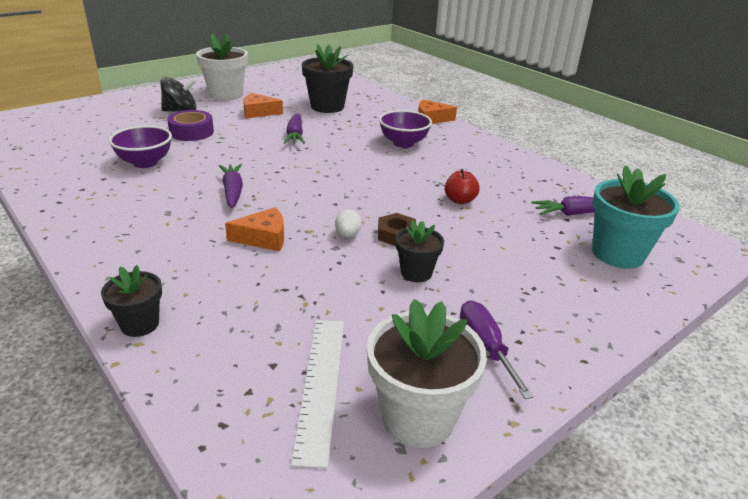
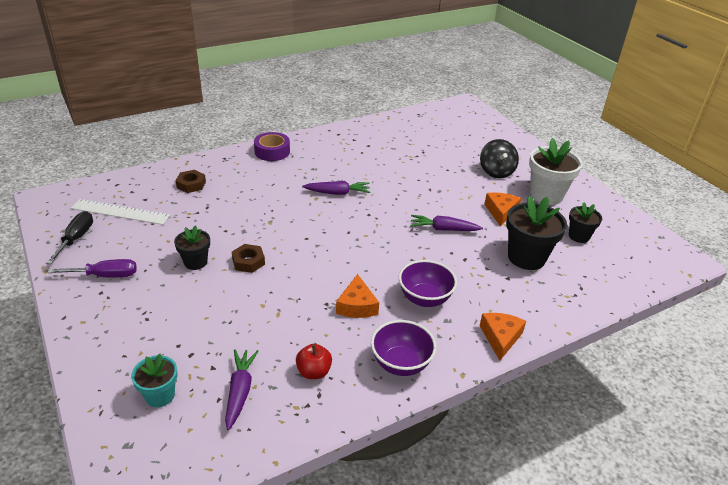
camera: 100 degrees right, 5 degrees up
(140, 324) = (200, 163): black flower pot -> black flower pot (579, 236)
(145, 163) = (391, 159): purple bowl -> purple bowl (401, 364)
(191, 132) = (449, 177): purple tape -> purple tape (272, 151)
(219, 319) = (191, 184): none -> brown nut
(263, 238) = (267, 202): orange cheese -> orange cheese (357, 305)
(347, 235) = (257, 238): white egg -> none
(418, 417) = (76, 238): white flower pot -> black screwdriver
(460, 200) = (291, 311): red apple -> red apple (314, 372)
(617, 254) = (160, 395): turquoise flower pot -> turquoise flower pot, size x0.58

